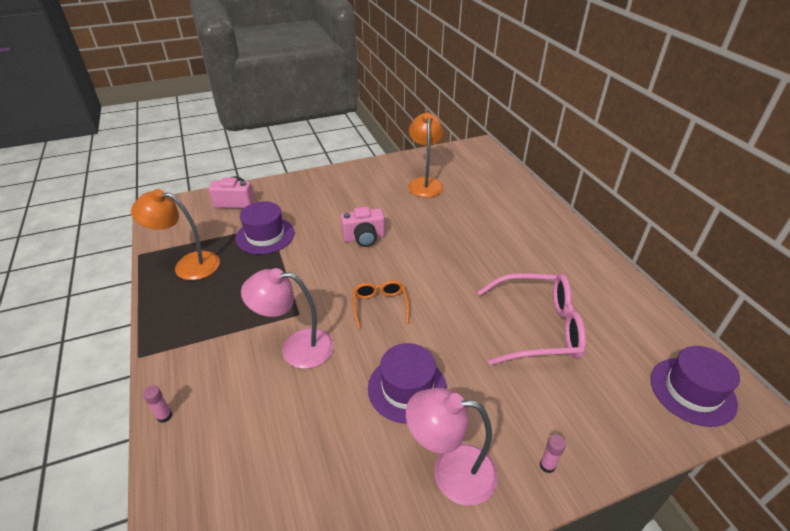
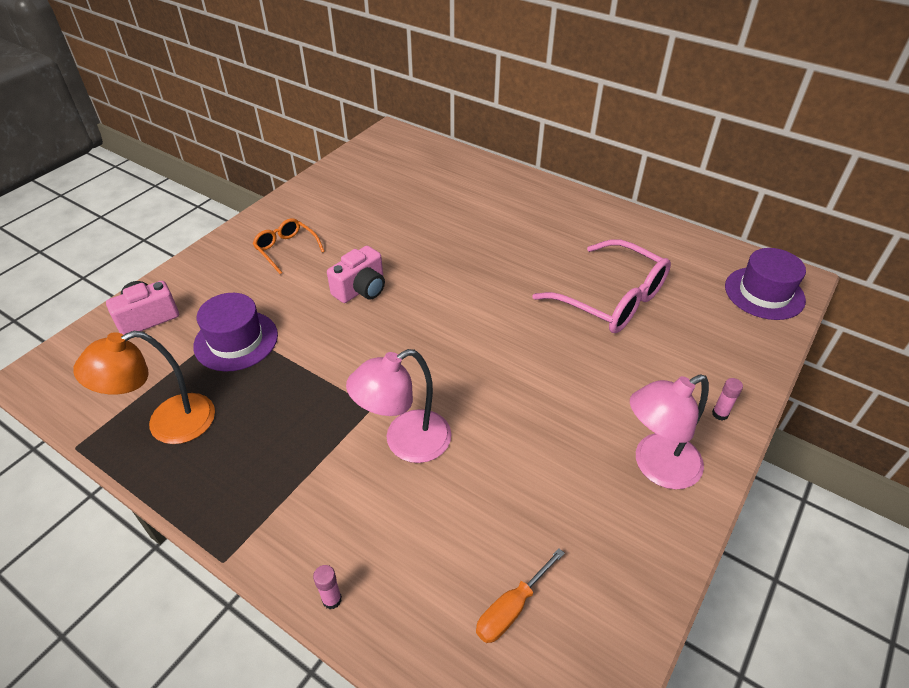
camera: 35 degrees left, 5 degrees up
(252, 498) = (511, 608): none -> orange screwdriver
(380, 305) = (450, 353): orange glasses -> orange glasses (286, 249)
(407, 388) = (553, 418): purple hat -> none
(425, 183) = (369, 198): orange lamp -> none
(538, 328) = (612, 299): pink glasses -> pink glasses turned 75 degrees clockwise

